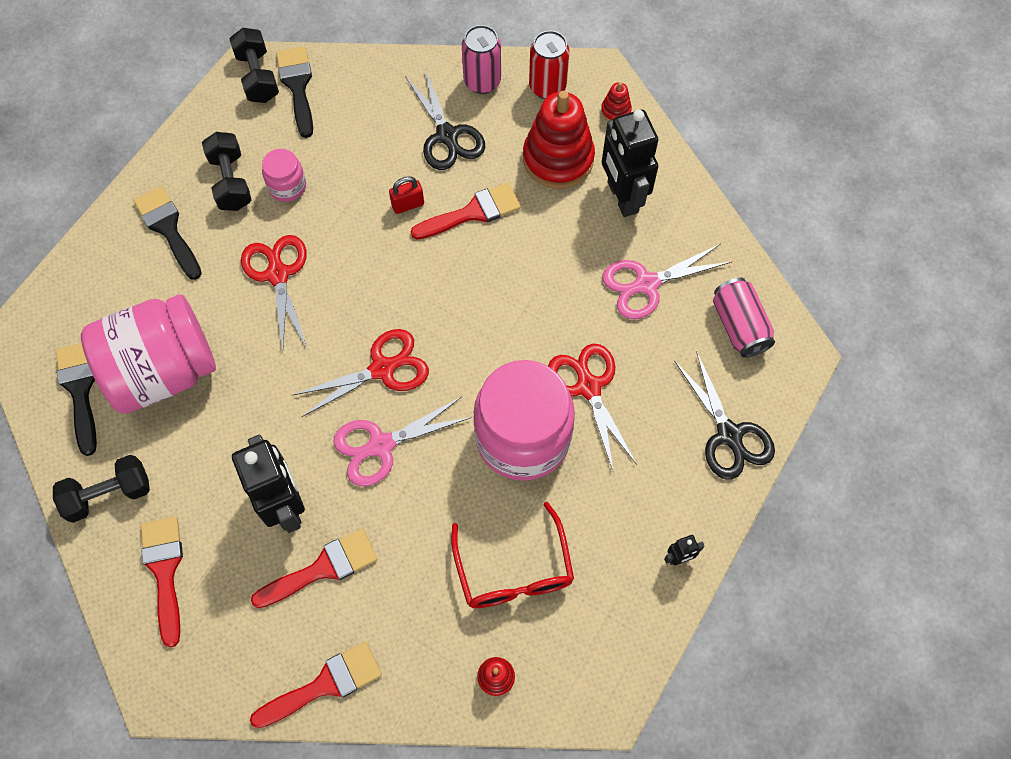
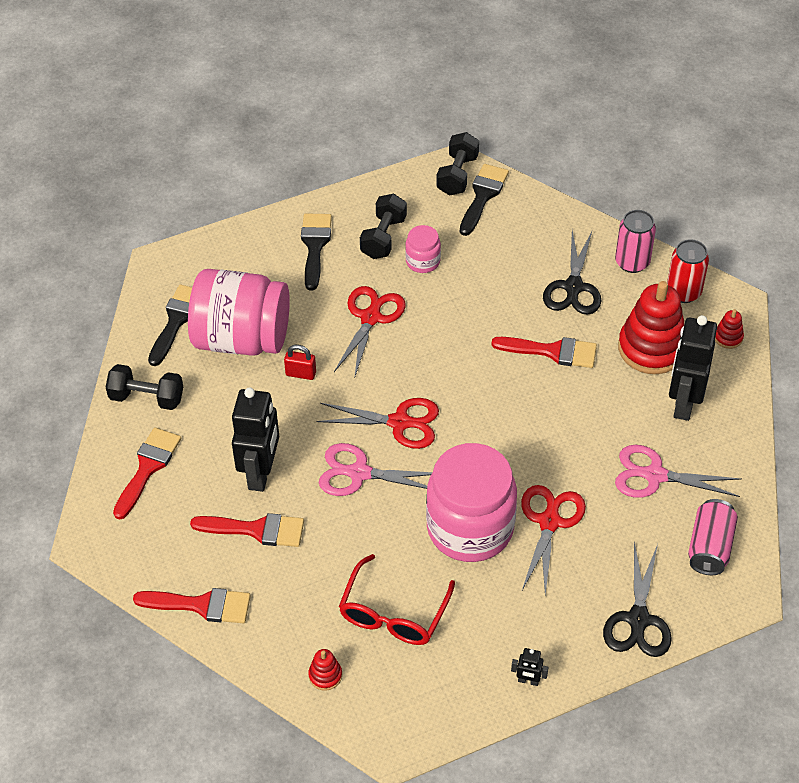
camera: 35 degrees right, 15 degrees down
(408, 205) = (505, 320): red padlock -> red padlock (301, 373)

